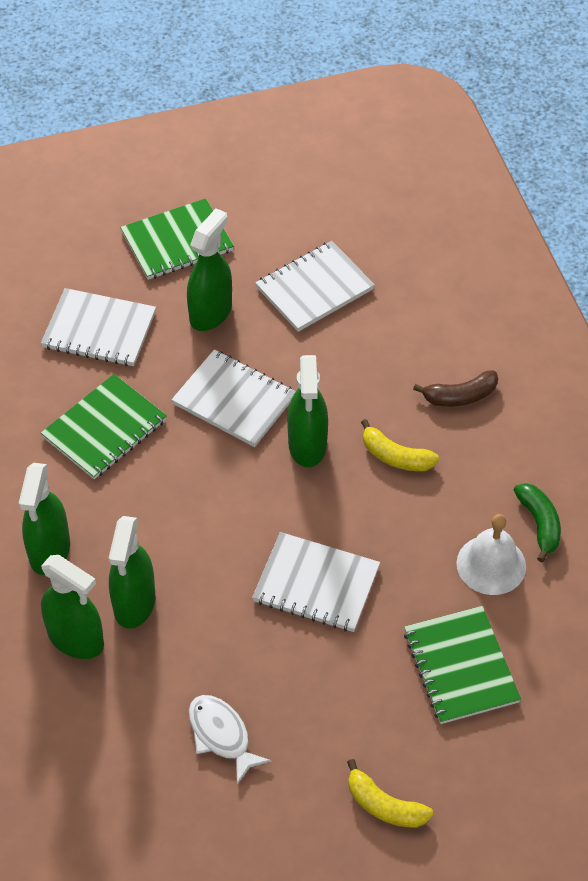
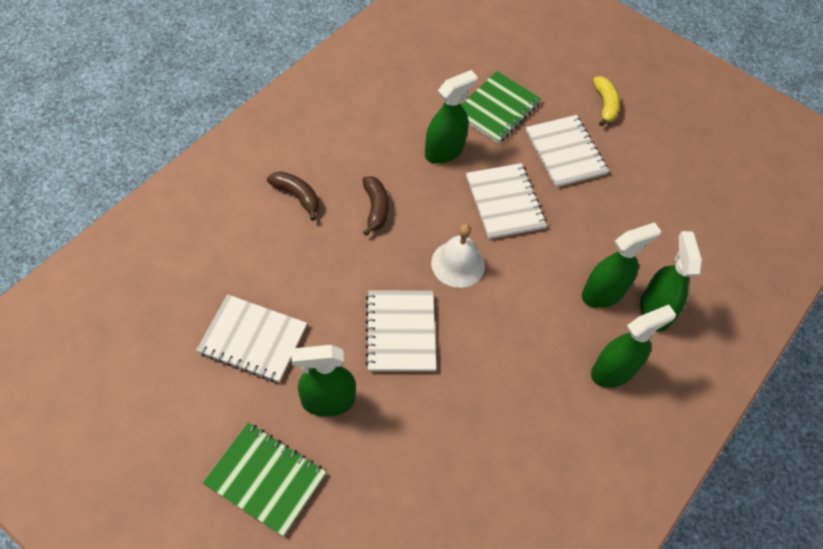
camera: 130 degrees left, 5 degrees up
(99, 330) = (404, 476): white notebook -> white notebook (565, 152)
(104, 429) = (491, 404): green notebook -> none
(222, 735) = (638, 196): white fish -> none
(307, 445) = (404, 264): green spray bottle -> green spray bottle (444, 151)
(395, 456) = (375, 208): yellow banana -> brown banana
(491, 564) = (418, 123): white bell -> white bell (458, 264)
(539, 524) = (370, 113): green banana -> none

